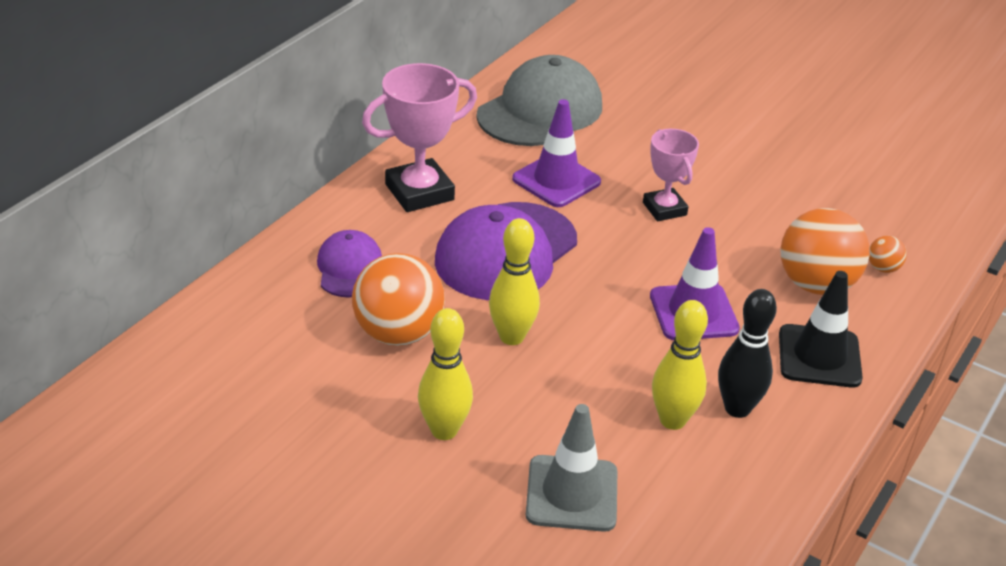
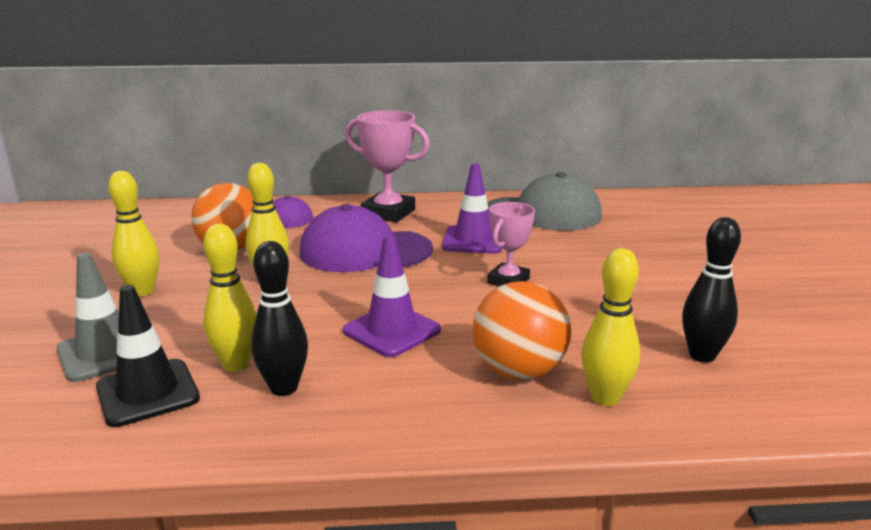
camera: 55 degrees right, 15 degrees down
(819, 356) = (411, 405): black traffic cone -> black traffic cone (147, 393)
(867, 197) = (702, 356): none -> black bowling pin
(883, 268) = (605, 398): orange ball -> yellow bowling pin

